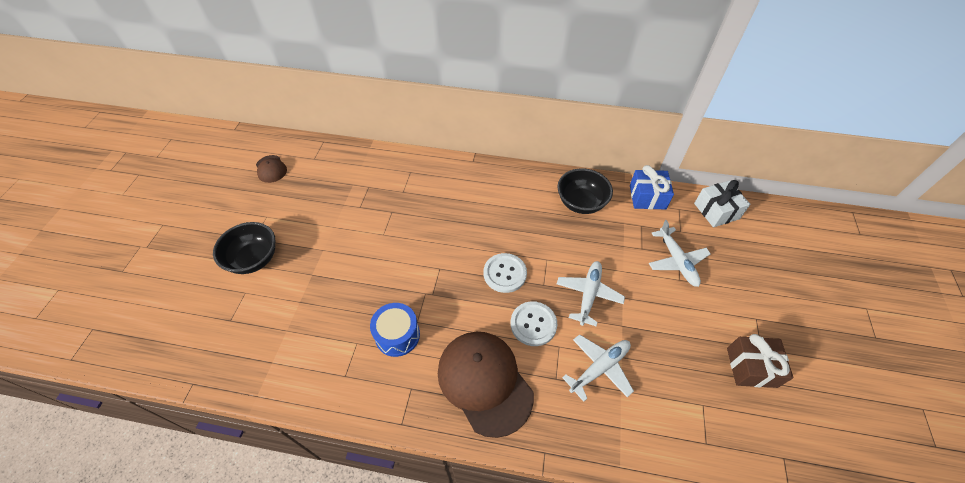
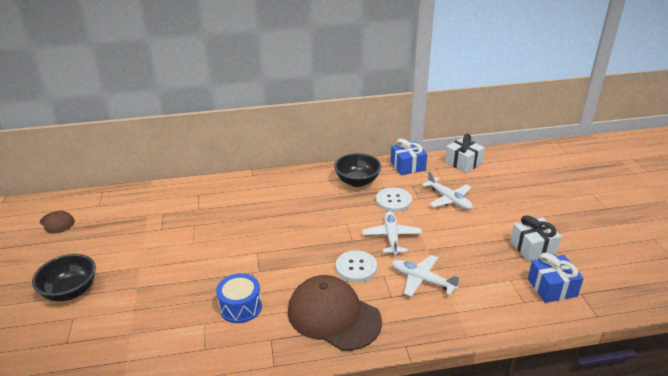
camera: 20 degrees left, 20 degrees down
(505, 273) = (316, 241): white button -> white button (393, 201)
(599, 368) = (422, 280): white plane -> white plane turned 90 degrees counterclockwise
(750, 435) = (552, 287): none -> blue gift
(751, 367) = (533, 248): brown gift -> white gift

